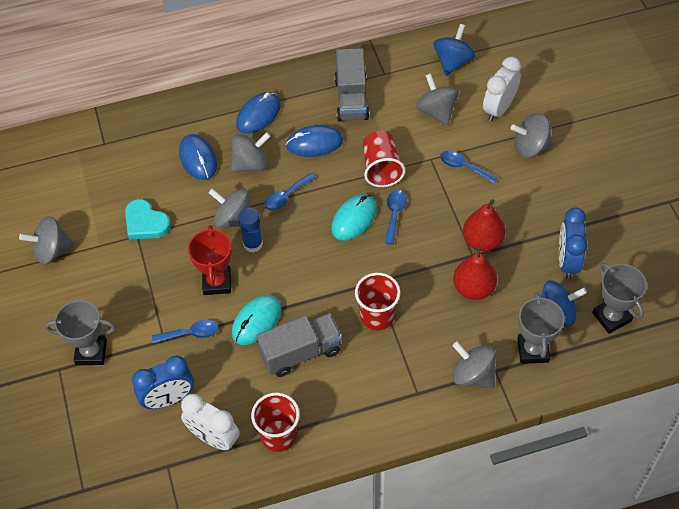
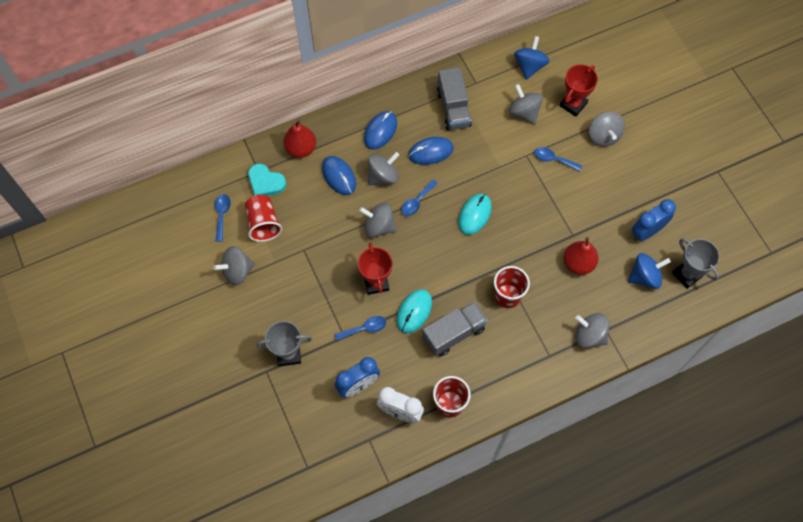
camera: 10 degrees left, 10 degrees up
(146, 223) = (308, 238): turquoise heart -> turquoise heart (266, 182)
(253, 244) = (398, 246): blue glue stick -> none
(381, 168) = (488, 168): red cup -> red cup (263, 223)
(394, 214) = (506, 207): blue spoon -> blue spoon (222, 215)
(482, 241) = (578, 222): red pear -> red pear (301, 149)
(498, 108) = (573, 104): white clock -> red trophy
(530, 147) = (603, 136): grey spinning top -> grey spinning top turned 90 degrees counterclockwise
(533, 350) = (631, 309): grey trophy -> none
(567, 261) = (646, 231): blue clock -> blue clock turned 60 degrees clockwise

